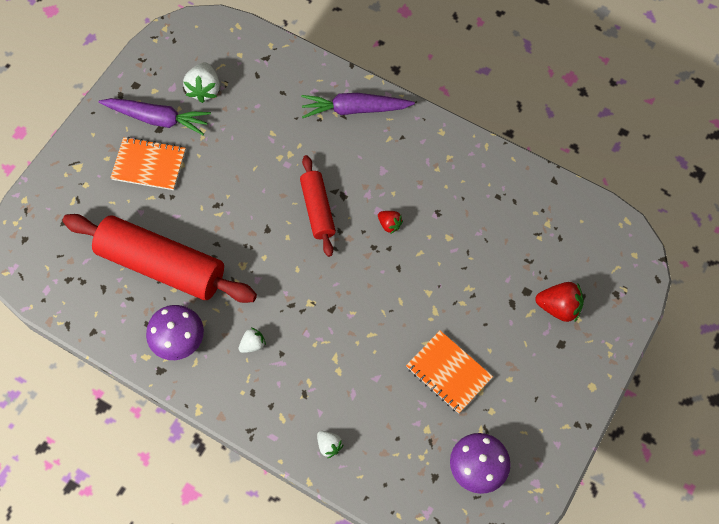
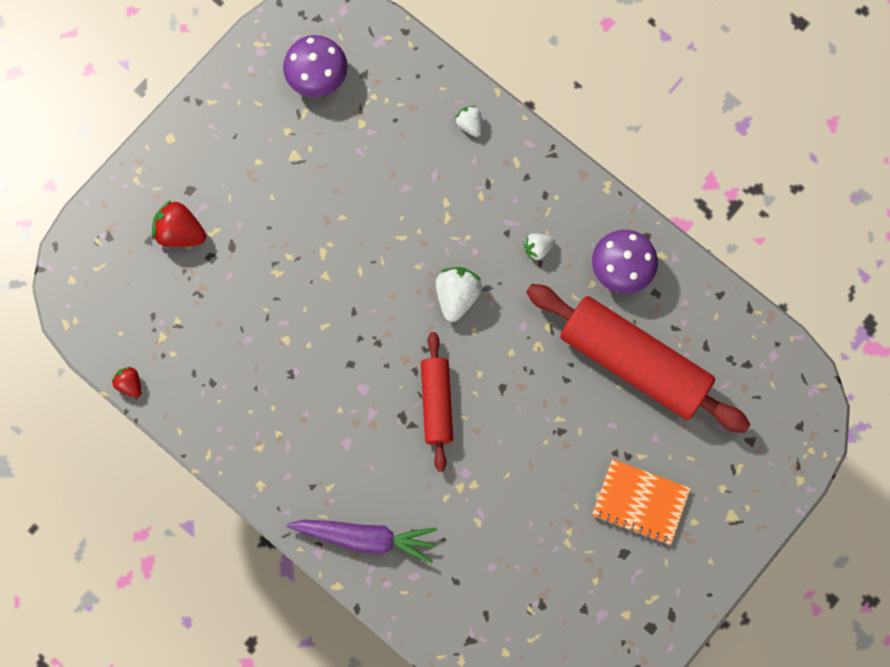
camera: 170 degrees left, 10 degrees up
(158, 119) = (624, 569): purple carrot -> none
(204, 89) = (559, 604): white strawberry -> white strawberry (457, 296)
(389, 224) = (353, 368): red strawberry -> red strawberry (130, 384)
(448, 372) = (323, 180): orange notebook -> none

